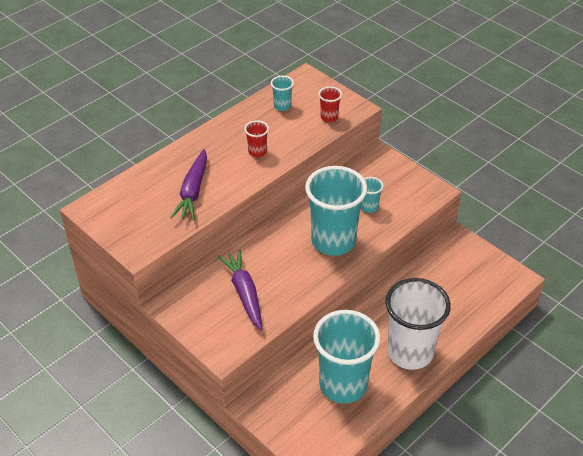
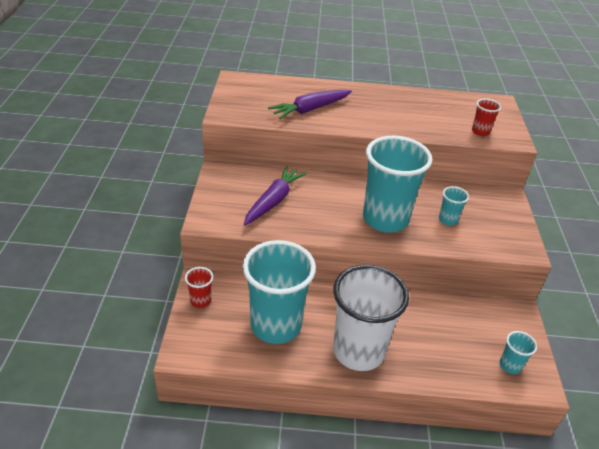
camera: 45 degrees right, 5 degrees down
(257, 152) = (390, 117): red cup -> red cup (200, 301)
(282, 106) = (452, 106): turquoise cup -> turquoise cup (510, 365)

